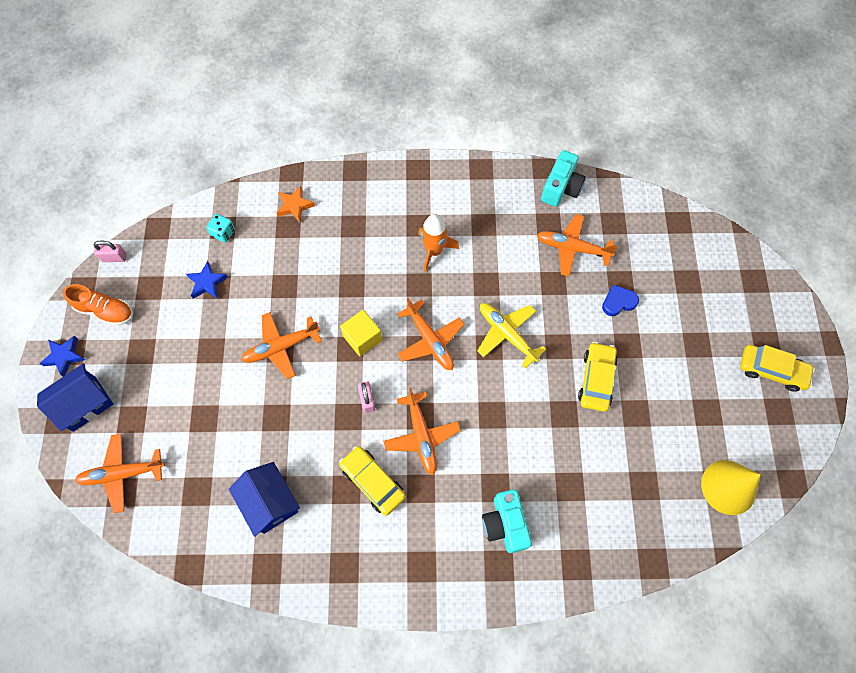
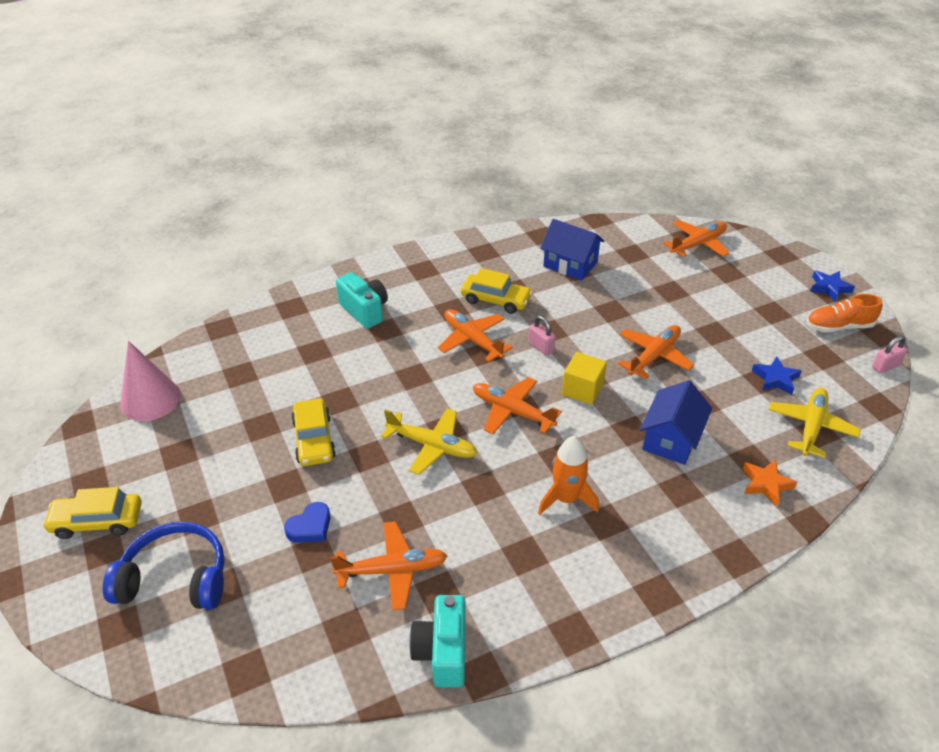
camera: 155 degrees right, 25 degrees down
(84, 404) = (775, 268): blue house -> blue house (671, 439)
(223, 233) = (810, 427): turquoise dice -> yellow plane
(717, 300) = (175, 578): none -> blue headphones
(728, 487) = (150, 399): yellow cone -> pink cone

